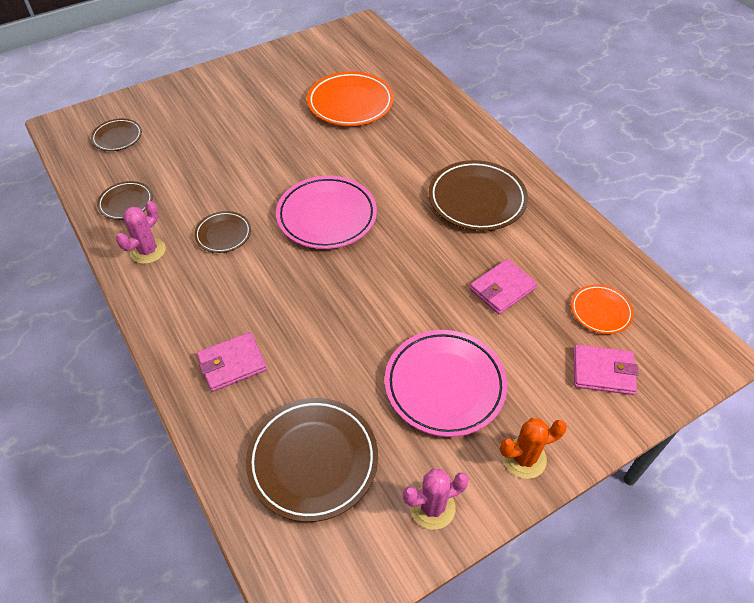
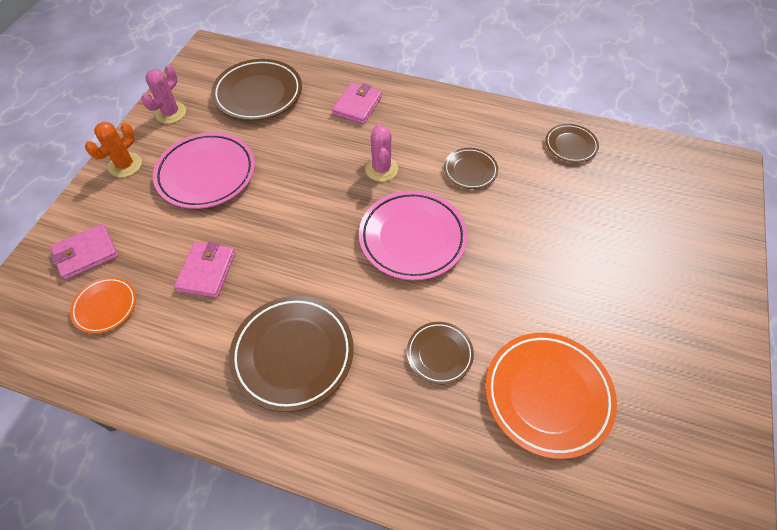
camera: 140 degrees right, 5 degrees up
(117, 137) = (672, 187): brown plate -> brown plate (439, 354)
(148, 251) = (502, 127): pink cactus -> pink cactus (381, 169)

